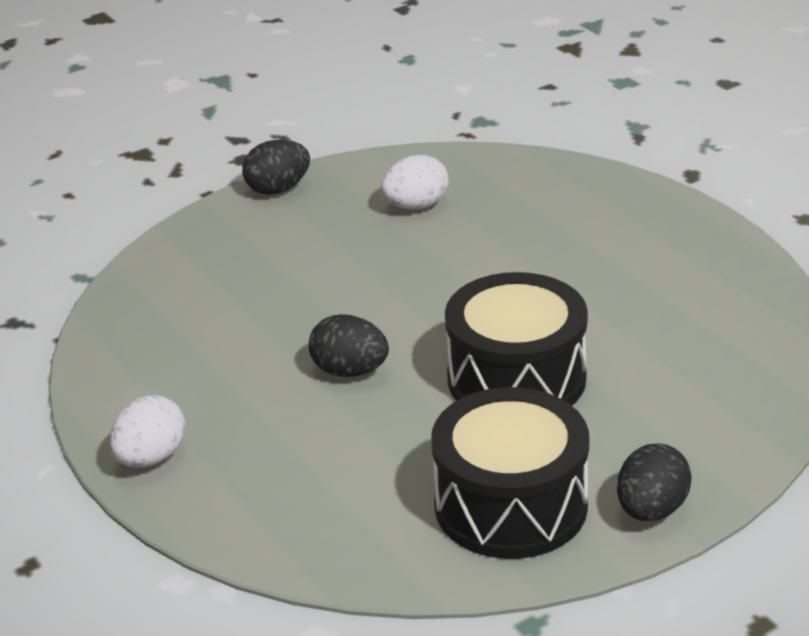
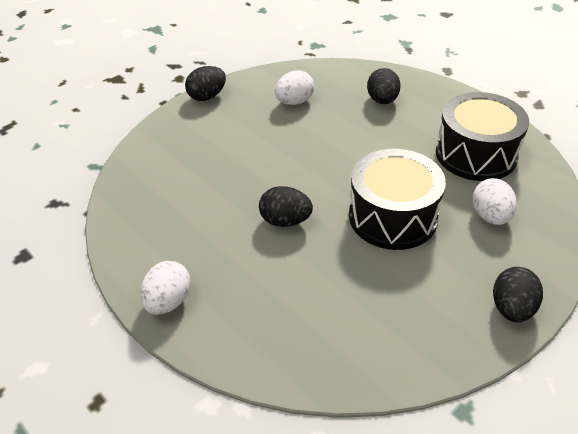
camera: 10 degrees left, 10 degrees up
(510, 505) = (420, 314): black drum -> black drum (476, 154)
(561, 213) = (382, 100): none -> black egg
(670, 390) = (490, 216): none -> white egg

